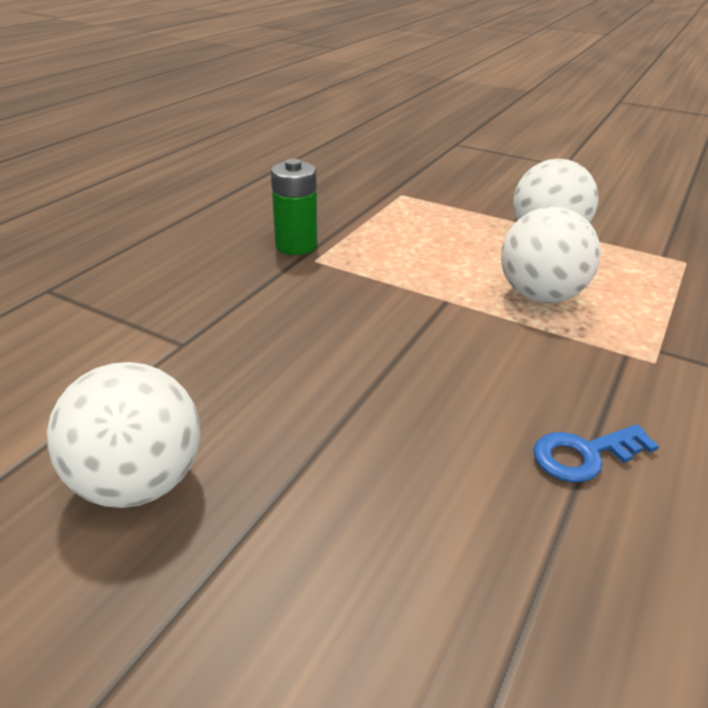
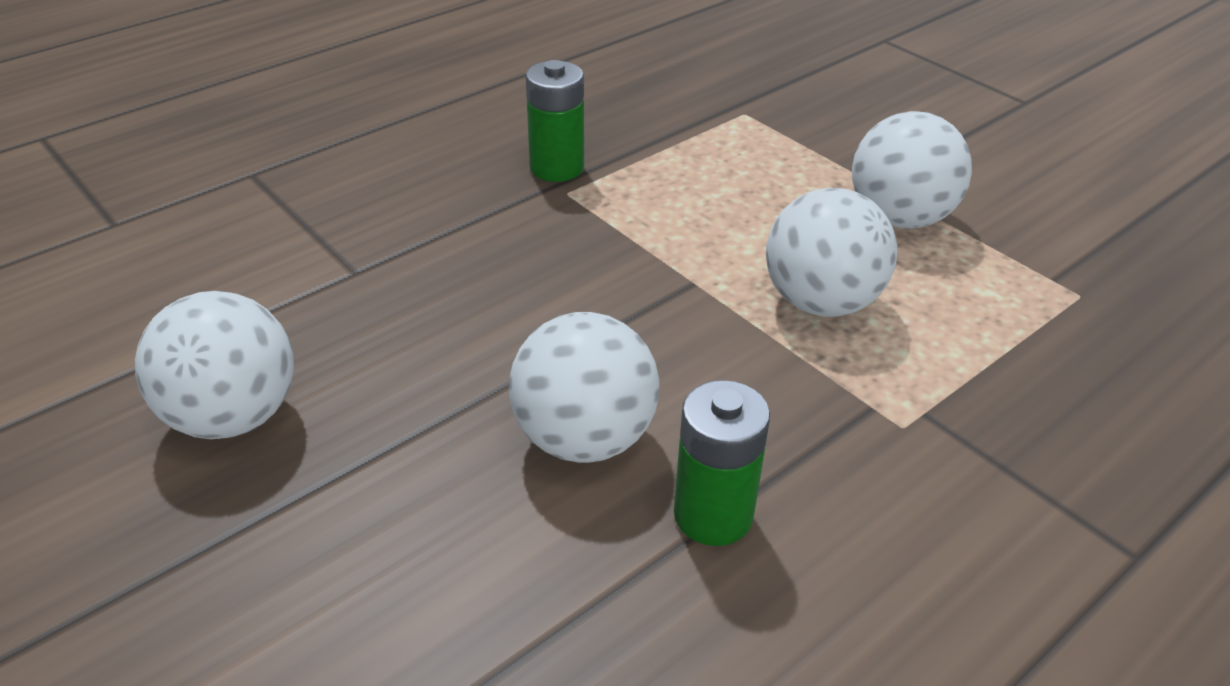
camera: 20 degrees right, 5 degrees up
(450, 424) = (584, 438): none -> white ball
(584, 455) = (713, 515): blue key -> green battery

